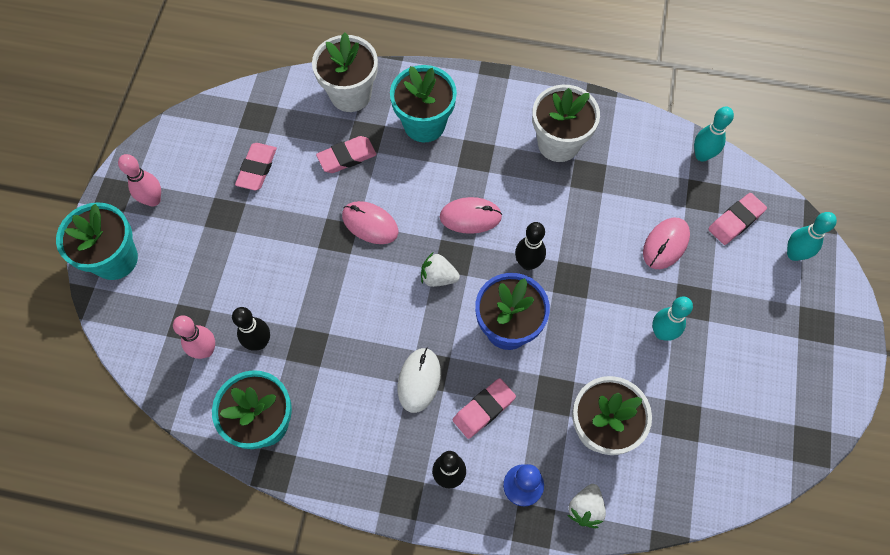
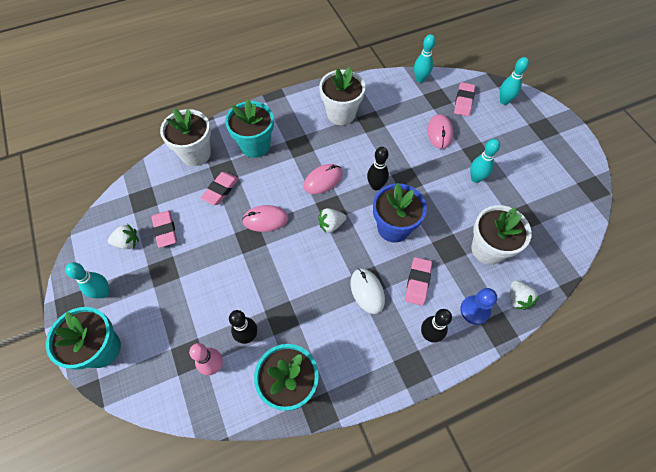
camera: 35 degrees left, 5 degrees down
(153, 200) = (103, 292): pink bowling pin -> turquoise bowling pin
(211, 158) = (127, 242): none -> white strawberry

